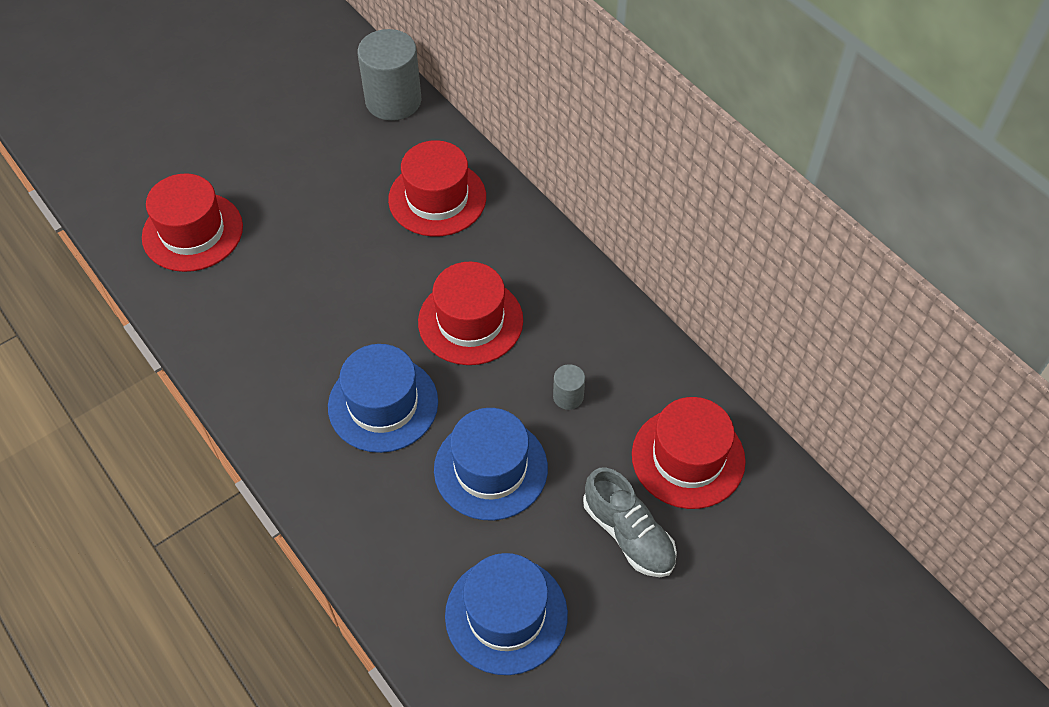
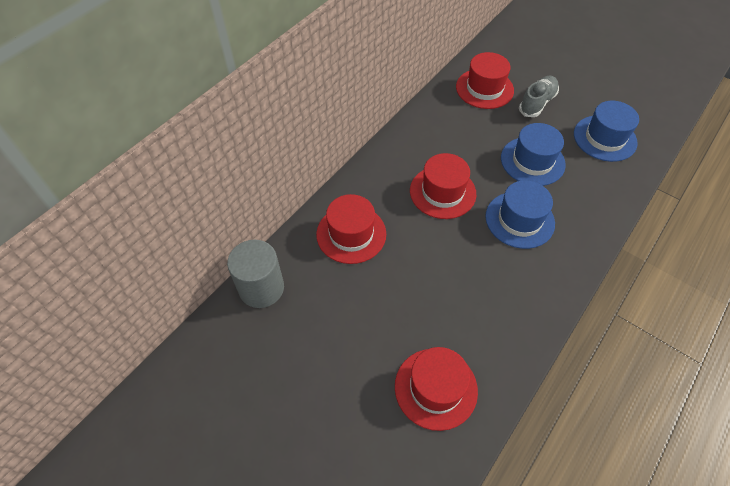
camera: 105 degrees left, 0 degrees up
(568, 396) = (472, 138): grey cylinder -> none

